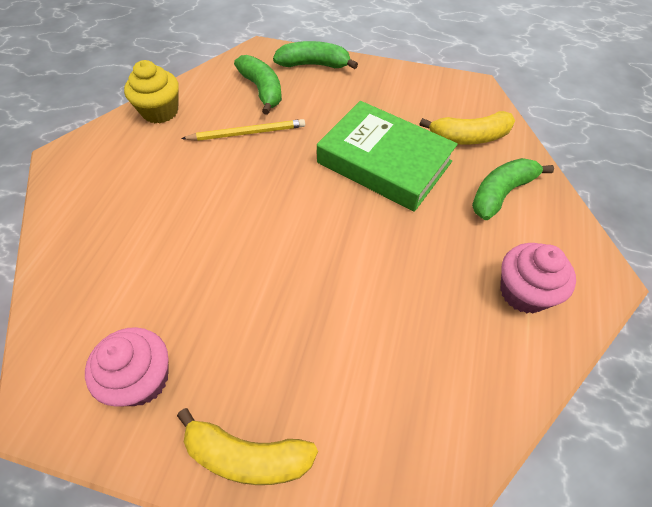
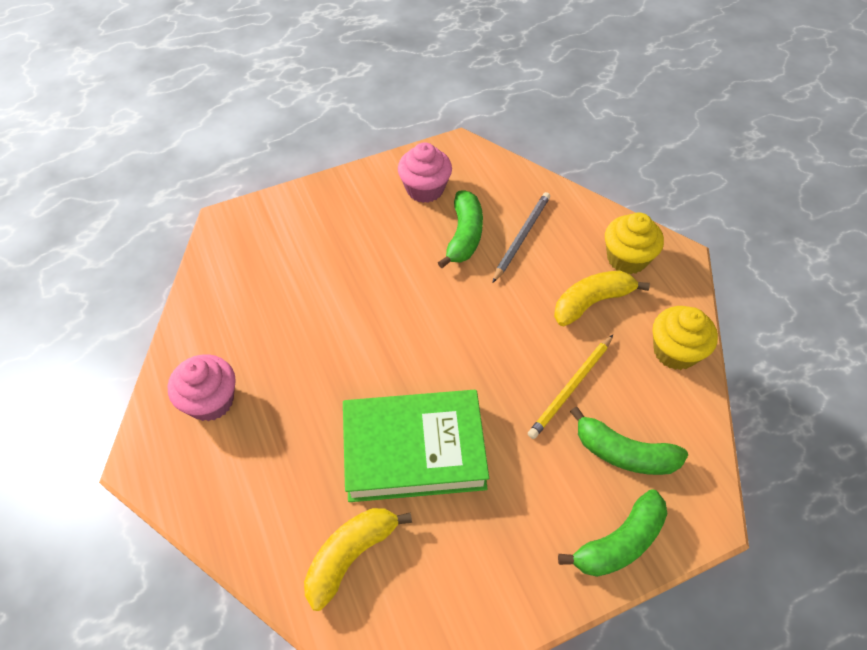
camera: 140 degrees right, 0 degrees up
(92, 179) = (627, 258): none -> yellow cupcake
(133, 252) = (521, 237): none -> grey pencil
(247, 456) = (331, 198): yellow banana -> yellow banana (592, 302)
(501, 193) = (275, 495): green banana -> green banana (464, 236)

